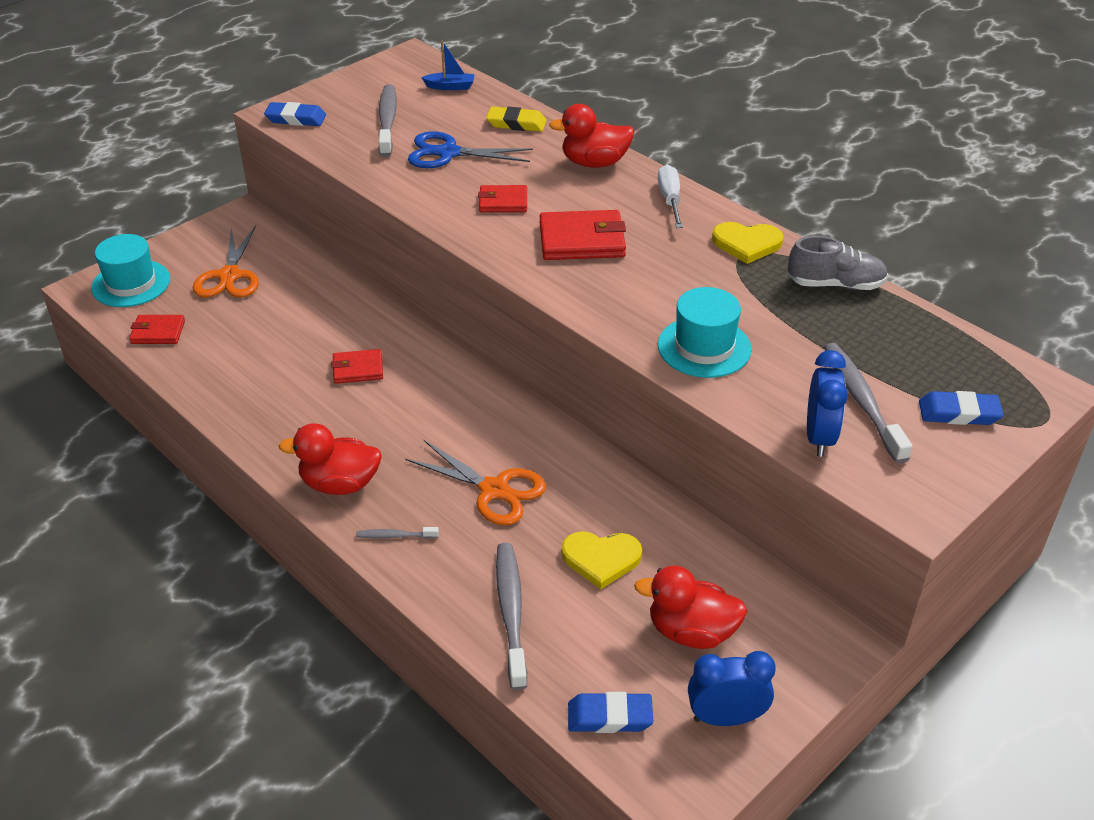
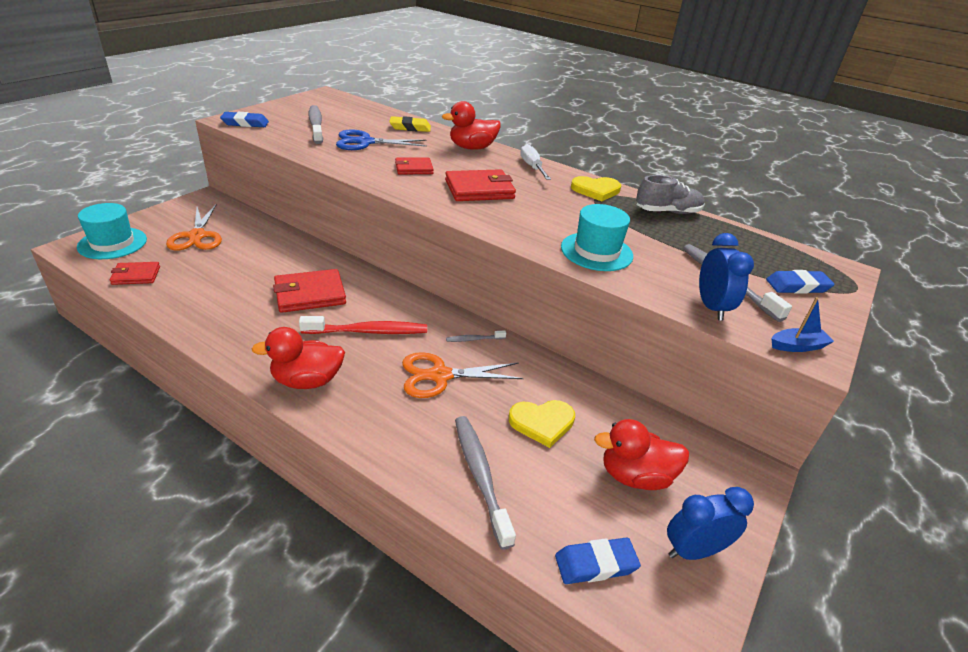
camera: 15 degrees left, 5 degrees down
(358, 369) = (310, 294): red wallet -> red wallet, size x1.65
(395, 536) = (364, 419): grey toothbrush -> grey toothbrush (474, 339)
(419, 425) = (367, 331): none -> red toothbrush
(450, 87) = (358, 109): blue boat -> blue boat (797, 346)
(494, 490) = (440, 376): orange scissors -> orange scissors turned 150 degrees clockwise

